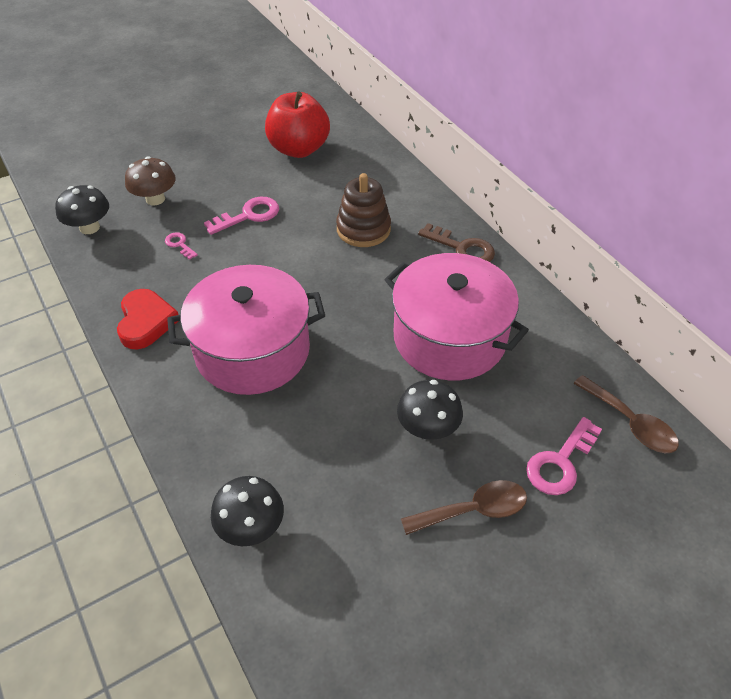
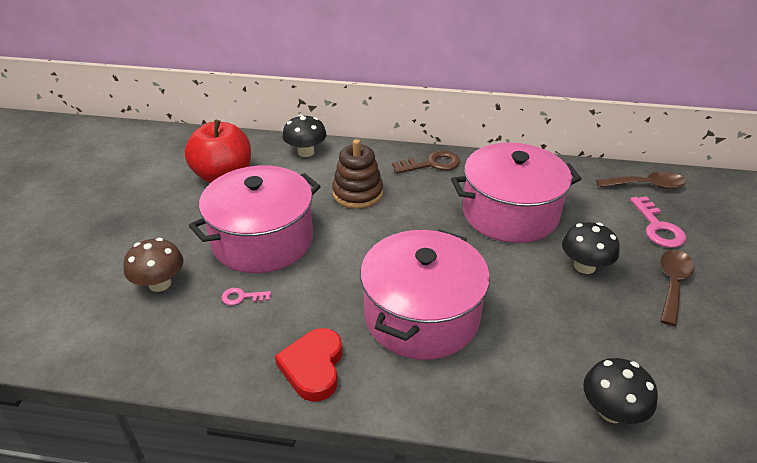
camera: 50 degrees left, 10 degrees down
(89, 227) = (132, 347): black mushroom -> black mushroom (306, 152)
(146, 322) = (313, 367): red heart -> red heart turned 120 degrees counterclockwise
(249, 215) = (262, 240): pink key -> pink pot

